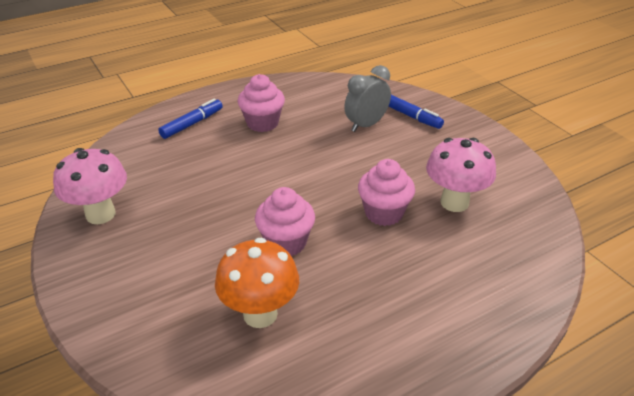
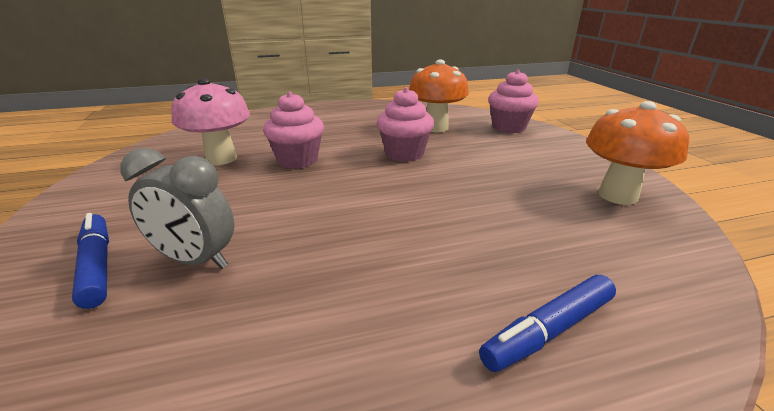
camera: 165 degrees left, 10 degrees down
(100, 214) = (617, 196): pink mushroom -> orange mushroom
(262, 123) = (386, 301): pink cupcake -> pink cupcake (508, 127)
(366, 125) = (196, 260): grey clock -> grey clock turned 45 degrees clockwise

